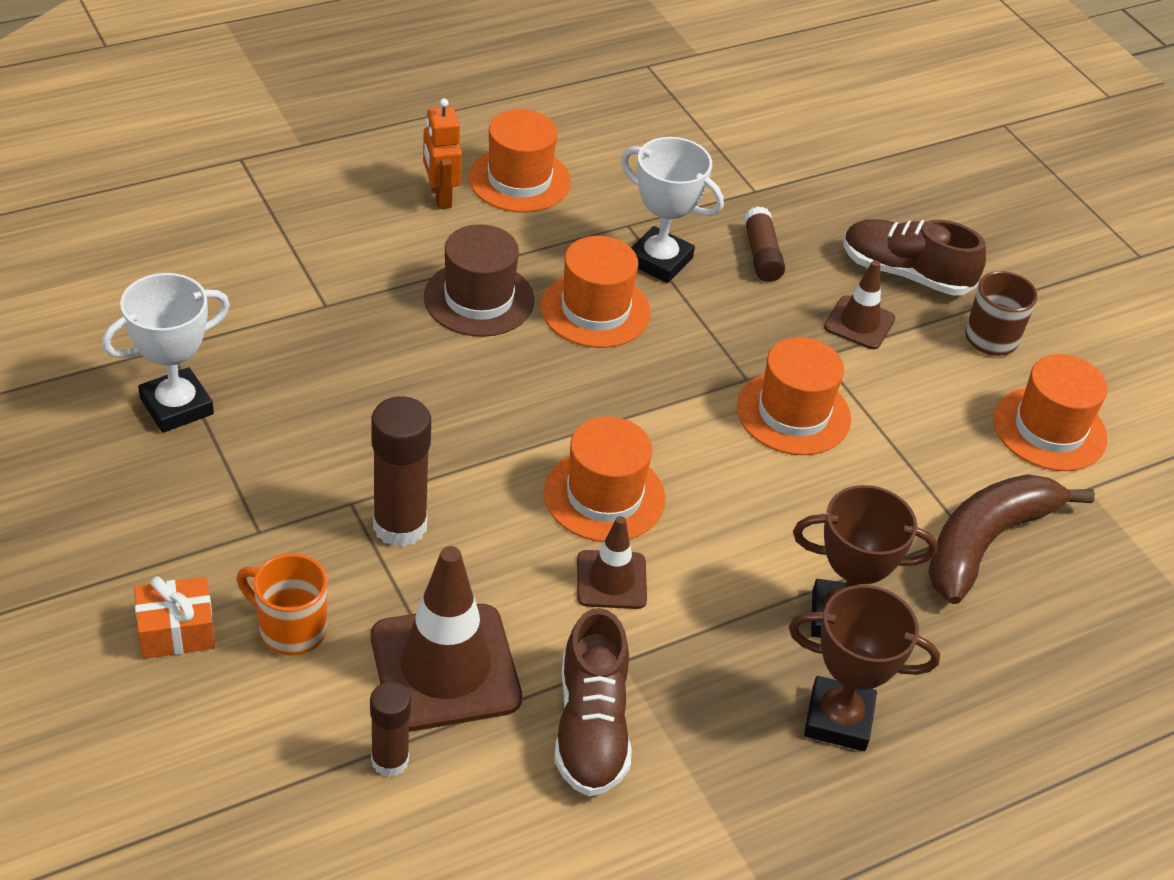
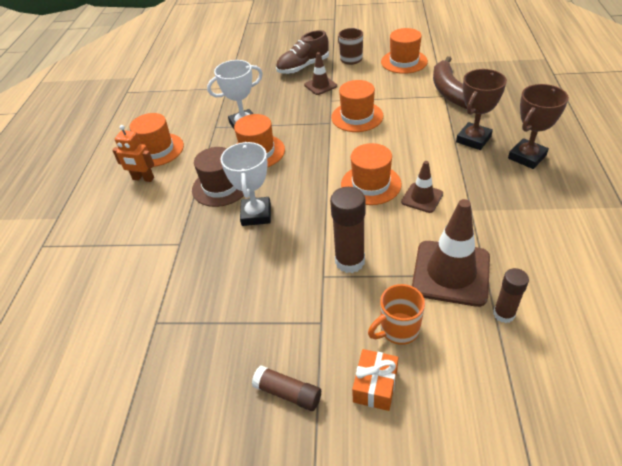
camera: 50 degrees left, 0 degrees up
(176, 406) = (204, 333): white trophy -> white trophy (256, 214)
(591, 728) = (507, 232): brown shoe -> none
(761, 255) = (264, 97): brown glue stick -> brown glue stick (288, 393)

